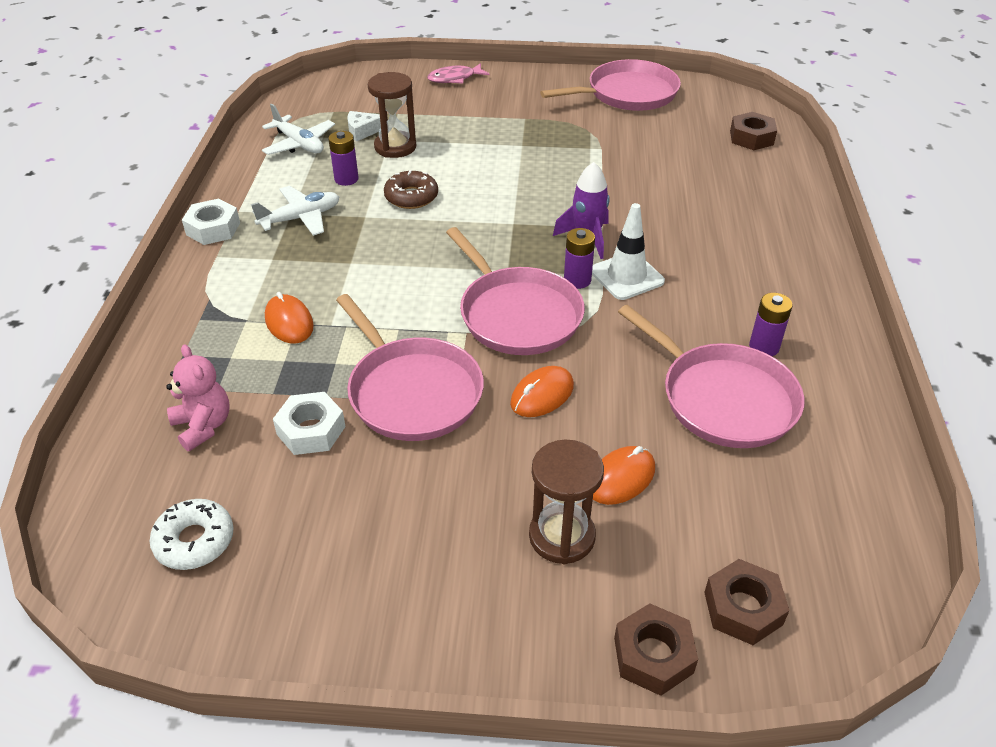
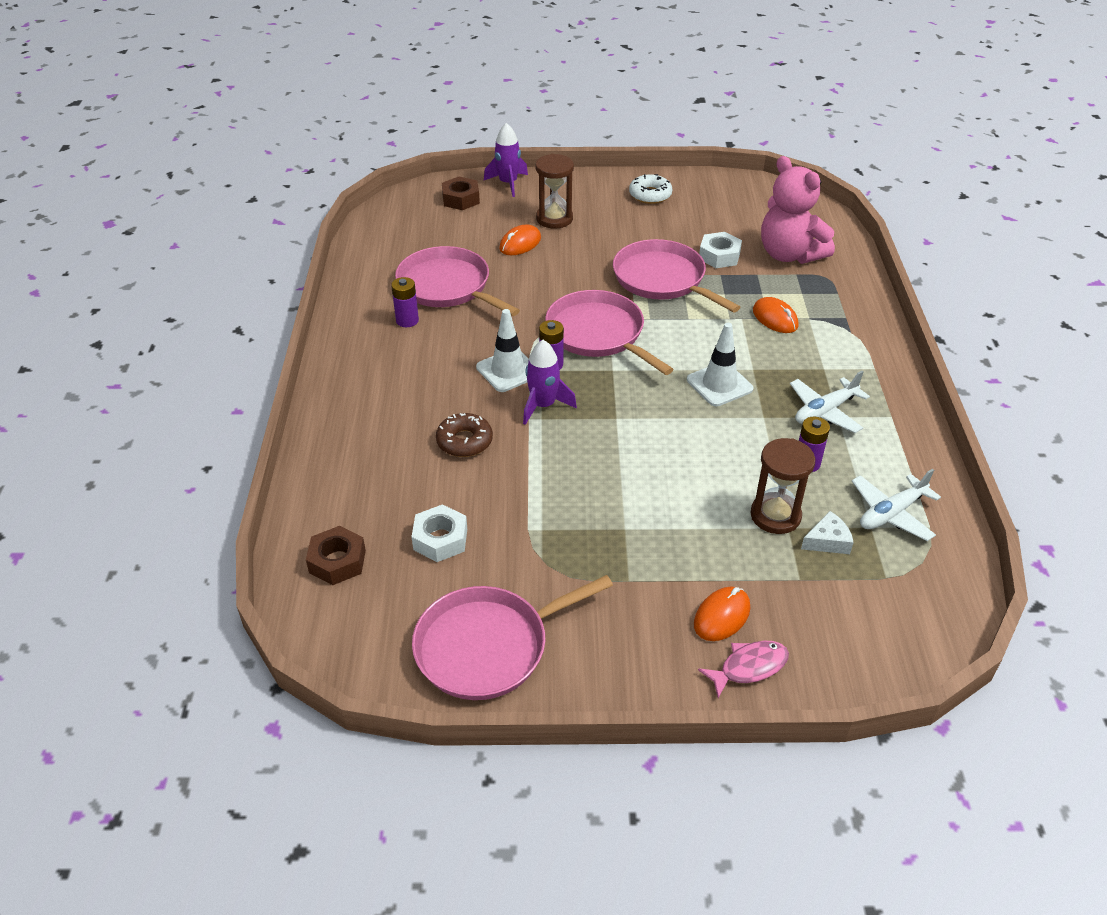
camera: 175 degrees right, 0 degrees up
(194, 541) = (754, 207): white donut -> white donut (650, 195)
(203, 426) = (789, 254): pink teddy bear -> pink teddy bear, size x1.72
(213, 229) = (900, 395): white nut -> white nut (440, 539)
(299, 144) = (891, 513): white plane -> white plane turned 75 degrees counterclockwise
(395, 249) = (719, 384): none -> white traffic cone
(411, 197) = (727, 444): brown donut -> brown donut (464, 441)
(542, 395) = (572, 282): orange mouse -> orange mouse (721, 616)
(653, 655) = (508, 183): brown nut -> purple rocket

